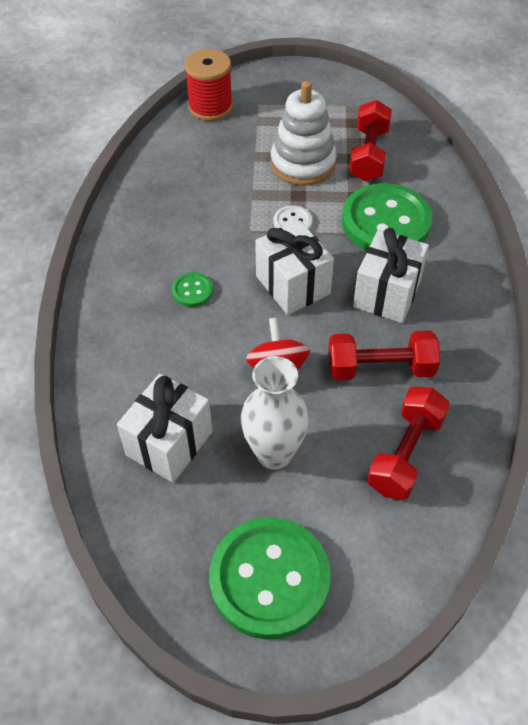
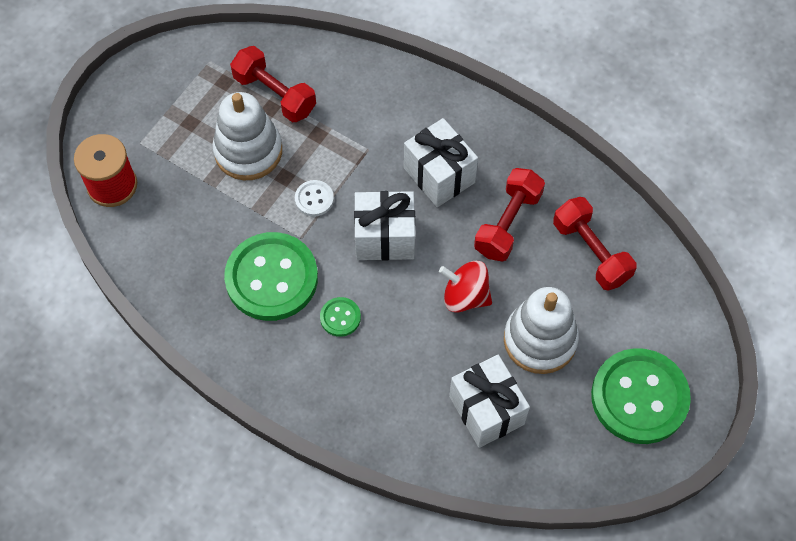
camera: 60 degrees left, 10 degrees up
(274, 454) = (540, 340): white vase -> white stacking toy
(386, 222) = (363, 130): green button -> green button (271, 278)

